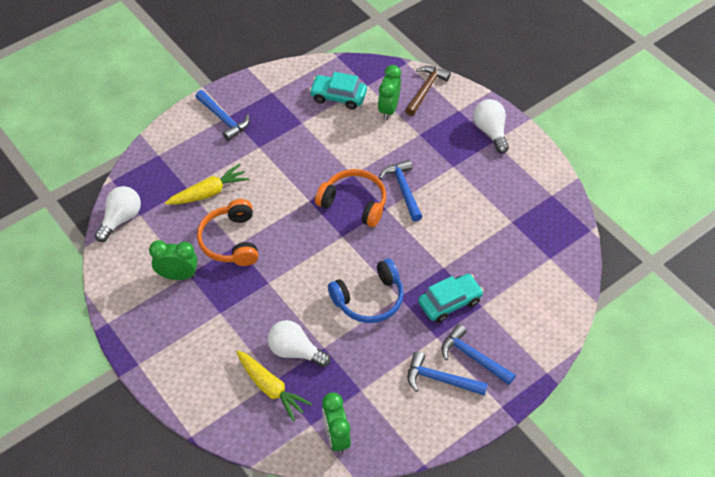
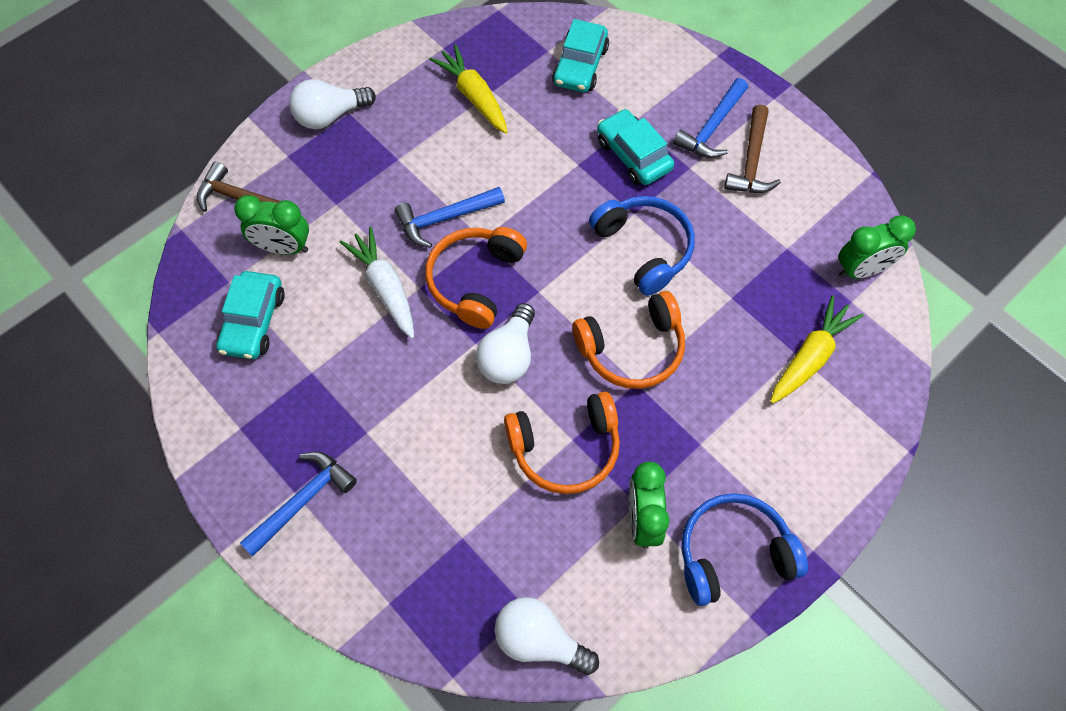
camera: 95 degrees left, 10 degrees up
(146, 320) = (733, 553): none -> blue headphones
(209, 192) = (469, 499): yellow carrot -> yellow carrot (474, 96)
(292, 283) = (632, 349): none -> orange headphones
(295, 351) = (745, 333): white light bulb -> white light bulb (508, 356)
(354, 157) = (385, 287): none -> white carrot
(440, 379) = (751, 161): blue hammer -> brown hammer
(535, 277) = (580, 66): none -> turquoise car

